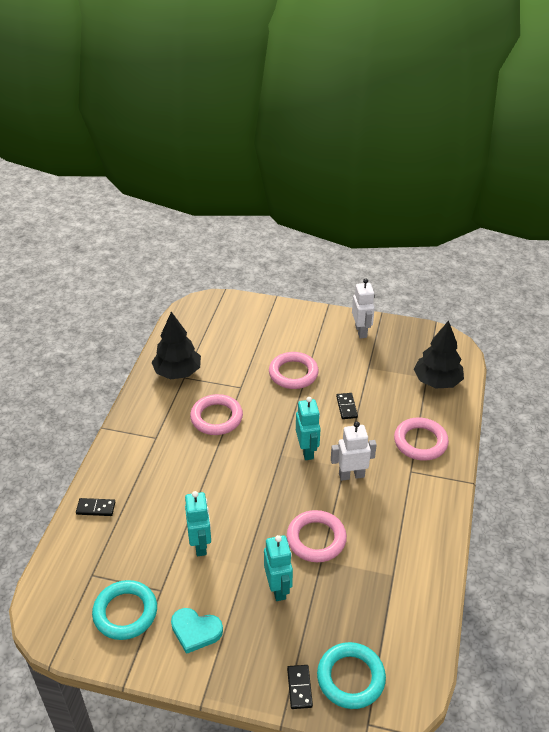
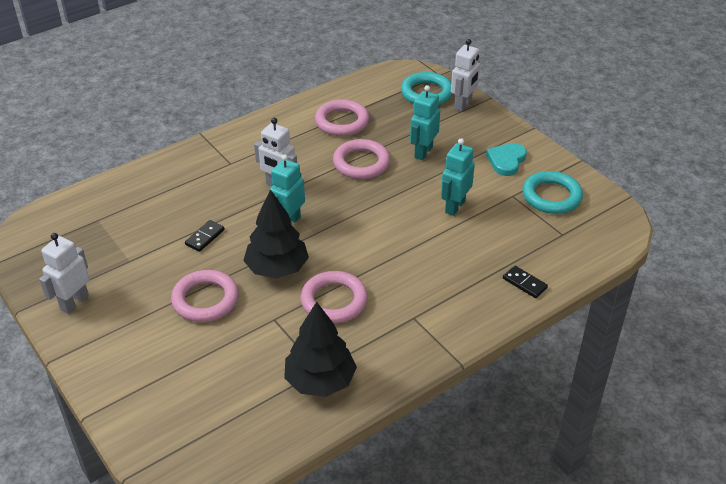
camera: 140 degrees left, 0 degrees up
(195, 631) = (506, 161): turquoise heart -> turquoise heart turned 120 degrees counterclockwise
(299, 687) = (463, 104): black domino -> white robot
(420, 442) = (190, 176): pink ring -> pink ring (342, 122)
(437, 381) = (96, 210): black tree -> black tree (277, 268)

